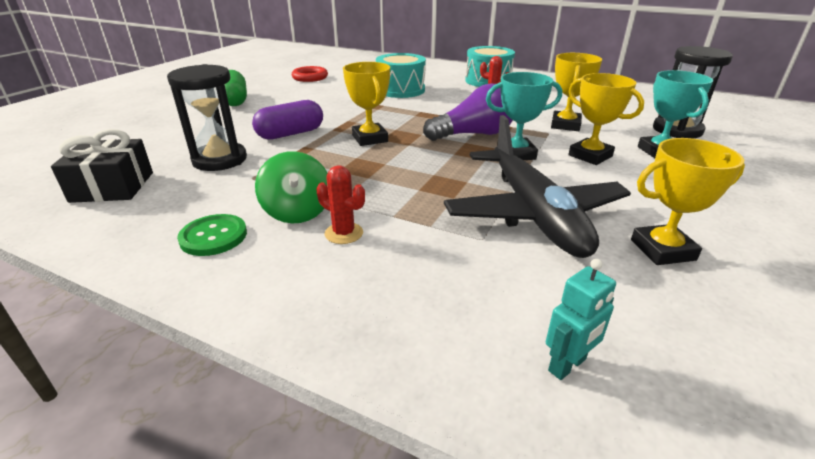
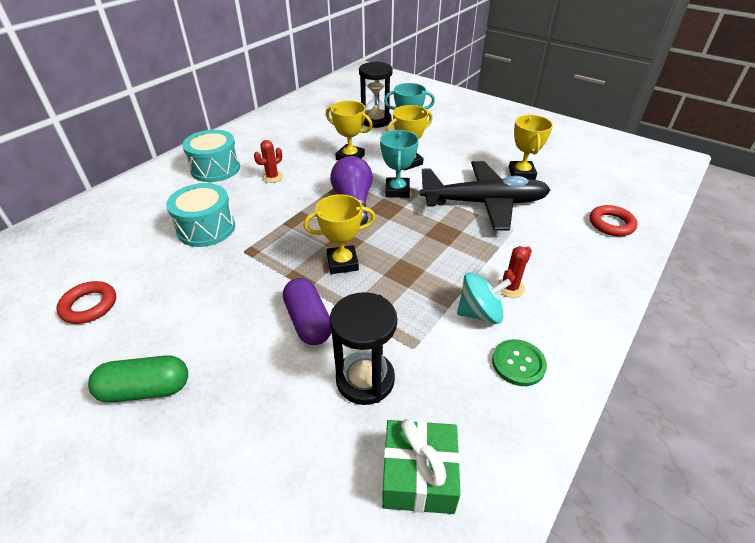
camera: 80 degrees left, 10 degrees up
(113, 187) = (418, 475): black gift -> green gift
(297, 211) = (479, 313): green spinning top -> turquoise spinning top
(567, 365) = (611, 224): turquoise robot -> red ring

